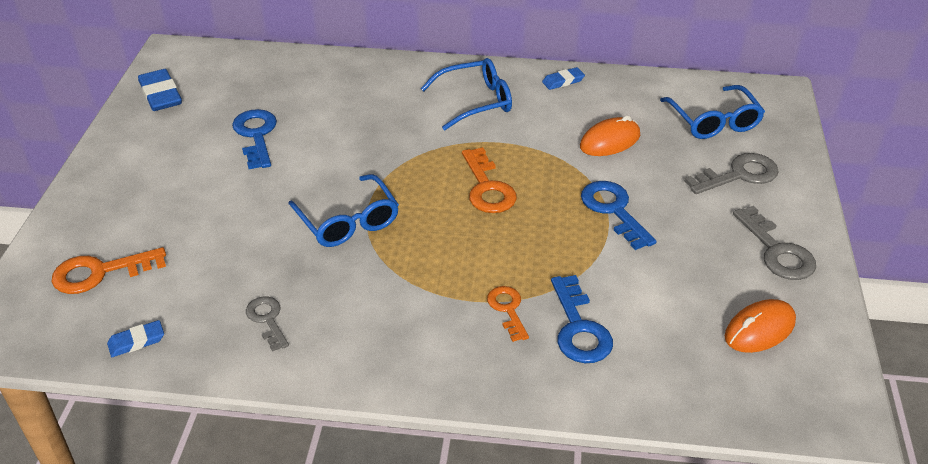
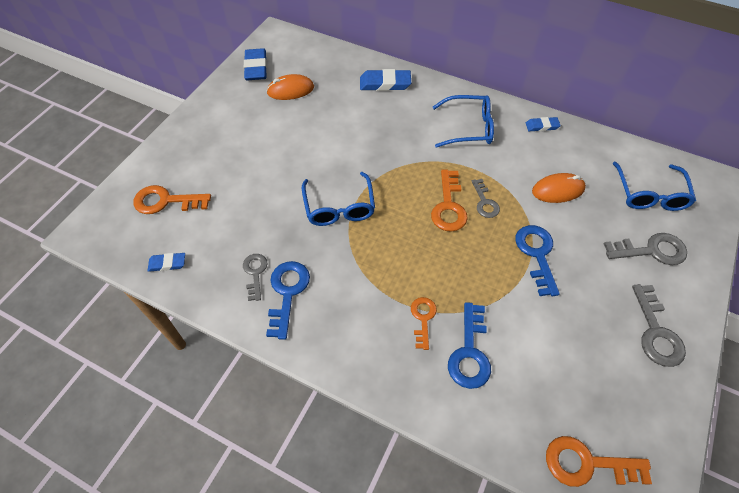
camera: 20 degrees right, 15 degrees up
(256, 136) = (305, 117): blue key -> blue key (287, 293)
(347, 77) = (385, 83): none -> blue eraser
(529, 173) = (484, 202): none -> grey key
(758, 395) = (587, 463): none -> orange key
(759, 329) = (612, 402): orange mouse -> orange mouse (290, 90)

